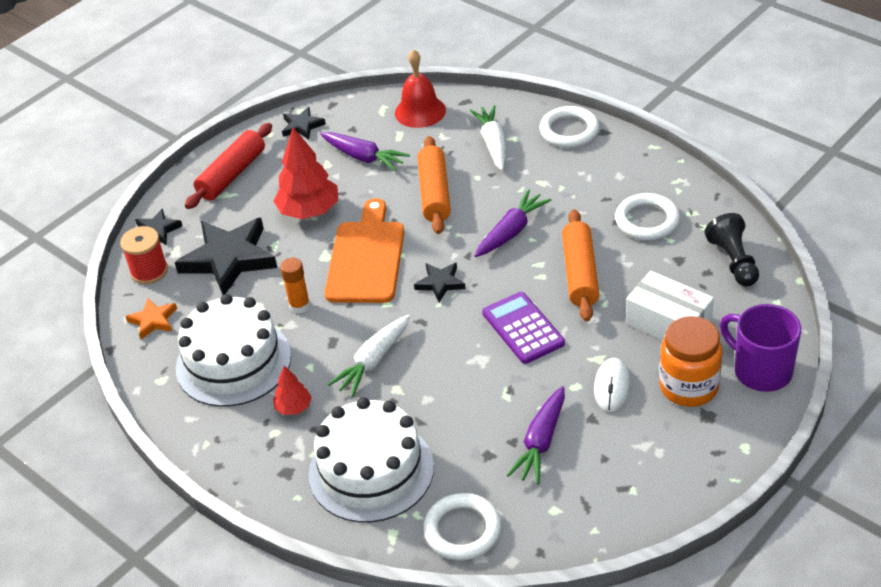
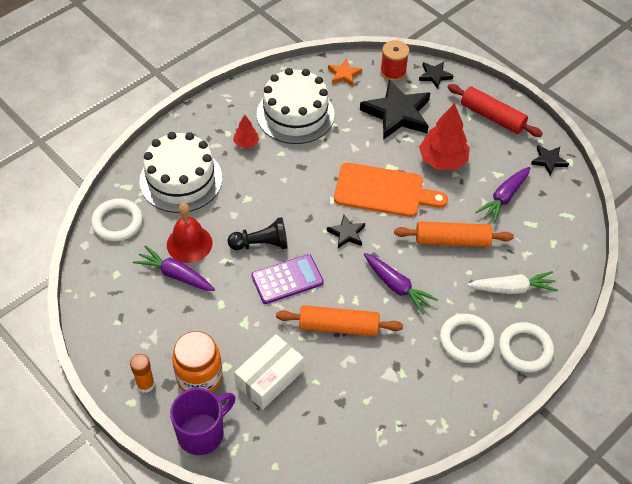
camera: 90 degrees right, 10 degrees up
(299, 305) = (341, 150): orange glue stick -> orange glue stick (145, 384)
(373, 361) = (276, 188): white carrot -> none
(420, 111) = (562, 241): red bell -> red bell (189, 243)
(612, 387) = (214, 327): white mouse -> none
(647, 220) = (394, 387): white ring -> white ring (466, 340)
(733, 261) = (330, 444): black pawn -> black pawn (261, 244)

